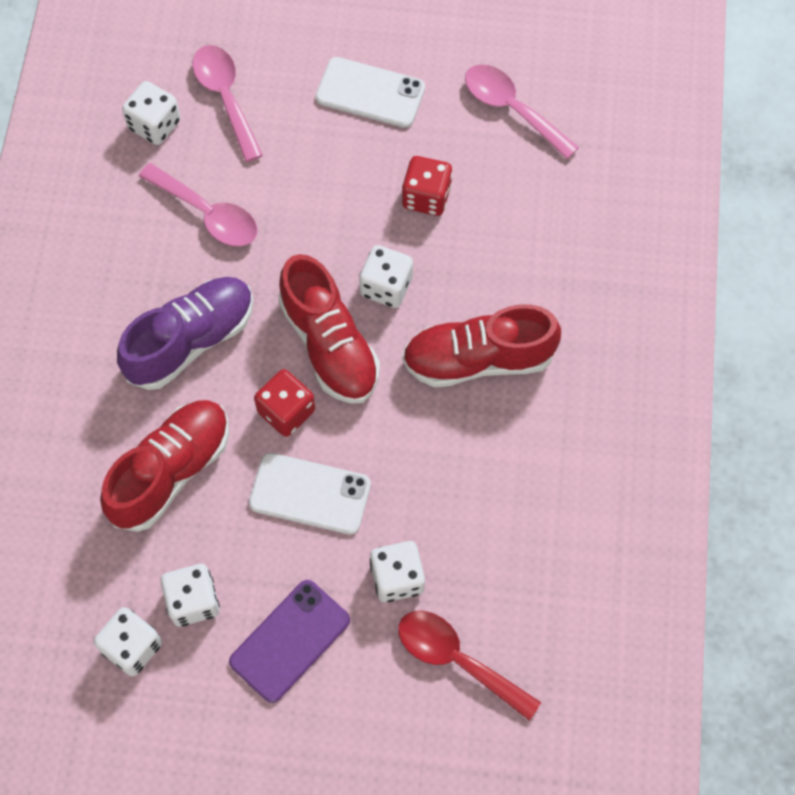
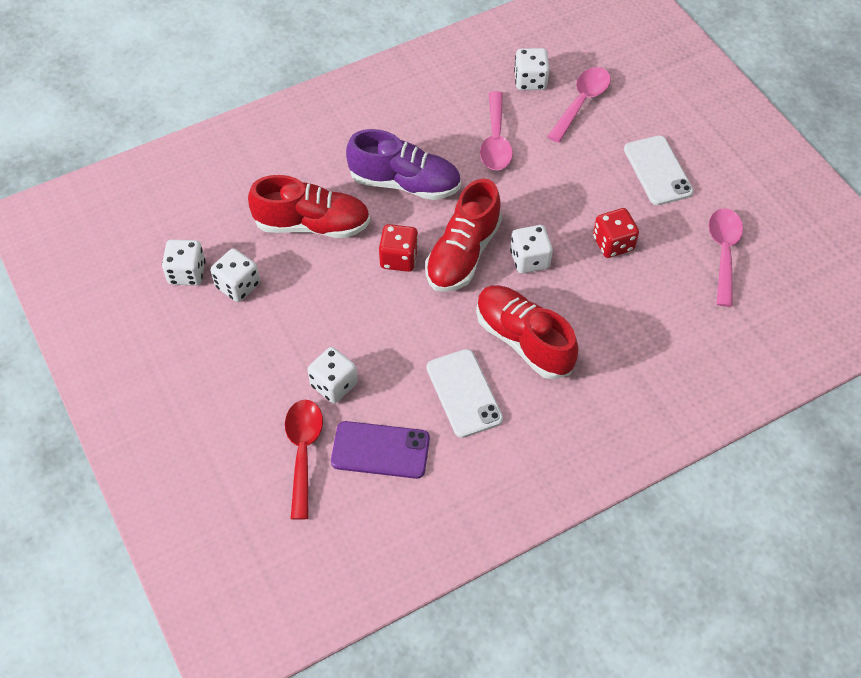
camera: 55 degrees right, 10 degrees down
(290, 641) = (249, 351): purple phone -> purple phone (380, 450)
(310, 494) = (354, 303): white phone -> white phone (464, 393)

